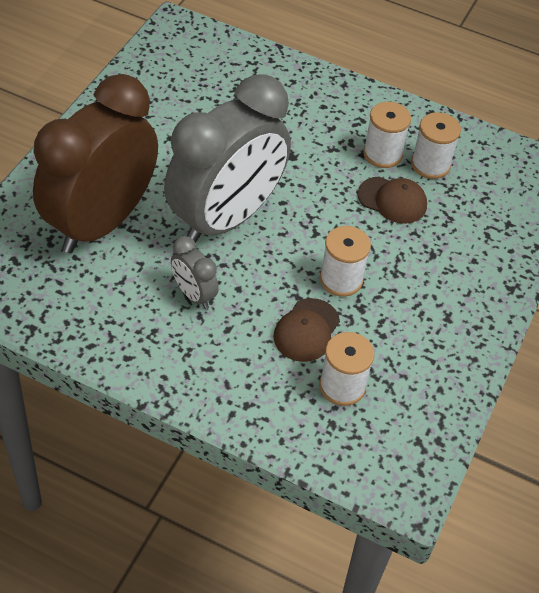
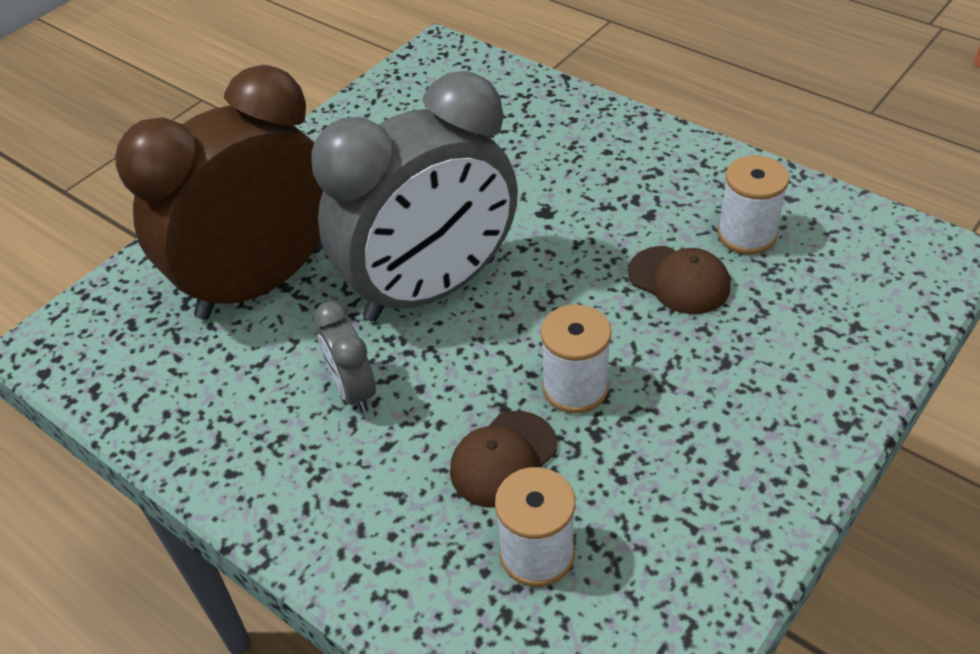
camera: 20 degrees right, 5 degrees down
(382, 154) = (678, 216): white spool -> none

